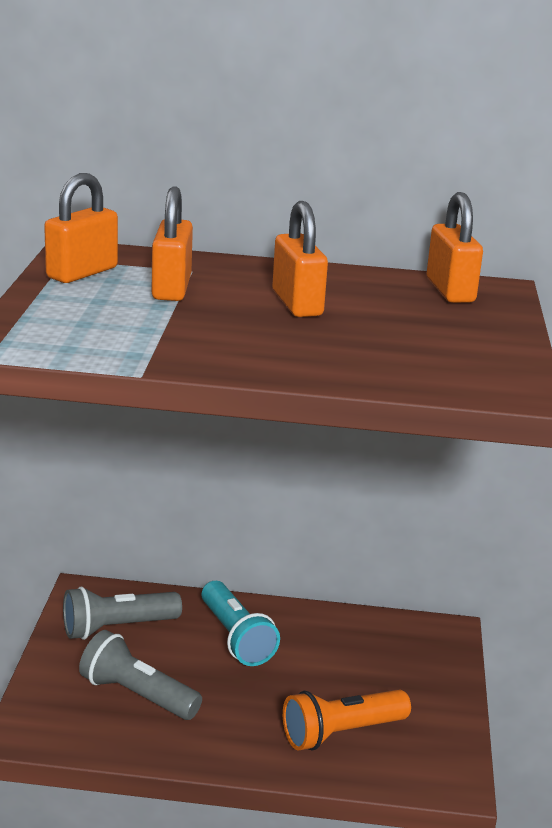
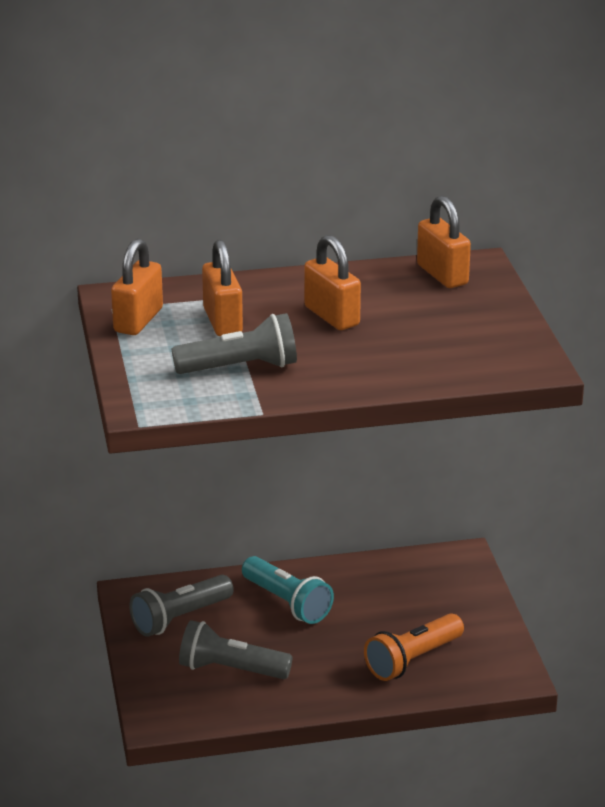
camera: 15 degrees left, 5 degrees up
(154, 329) = (241, 368): none -> grey flashlight

